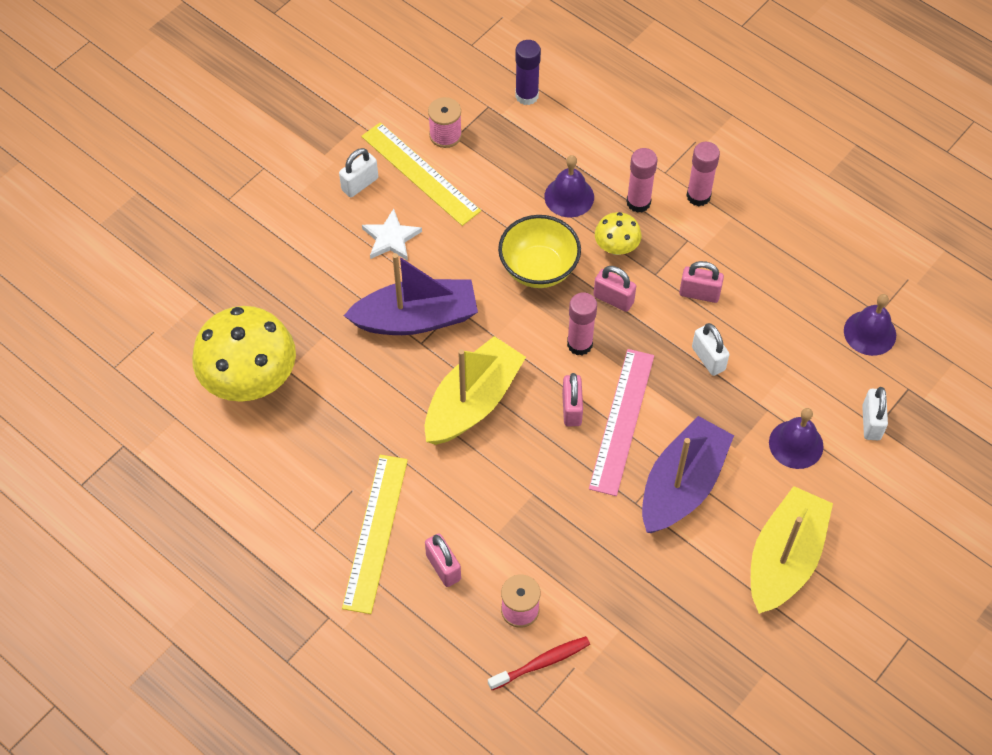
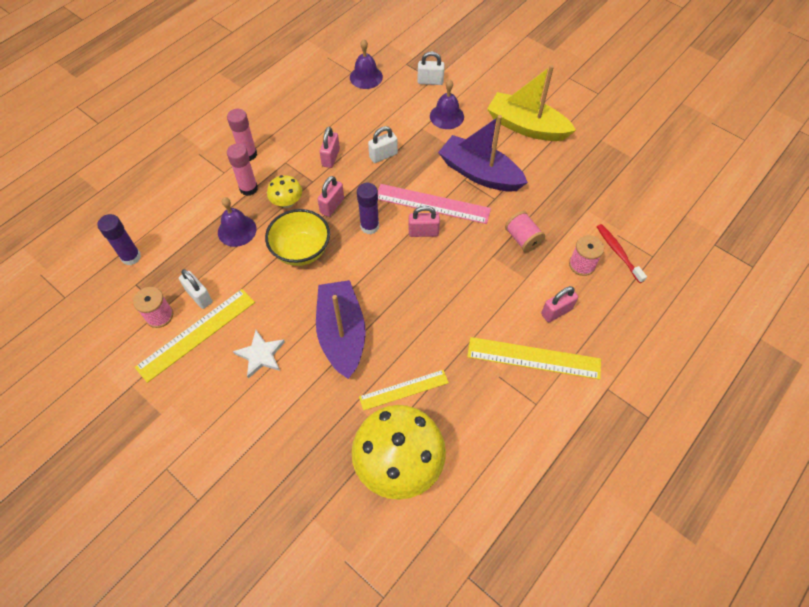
camera: 90 degrees left, 0 degrees up
(339, 385) = (404, 390): none -> yellow ruler
(360, 184) = (200, 382): white padlock -> white padlock (199, 296)
(473, 402) = (418, 294): yellow boat -> none
(563, 535) = (522, 239): none -> pink spool
(579, 344) = (369, 226): pink glue stick -> purple glue stick

